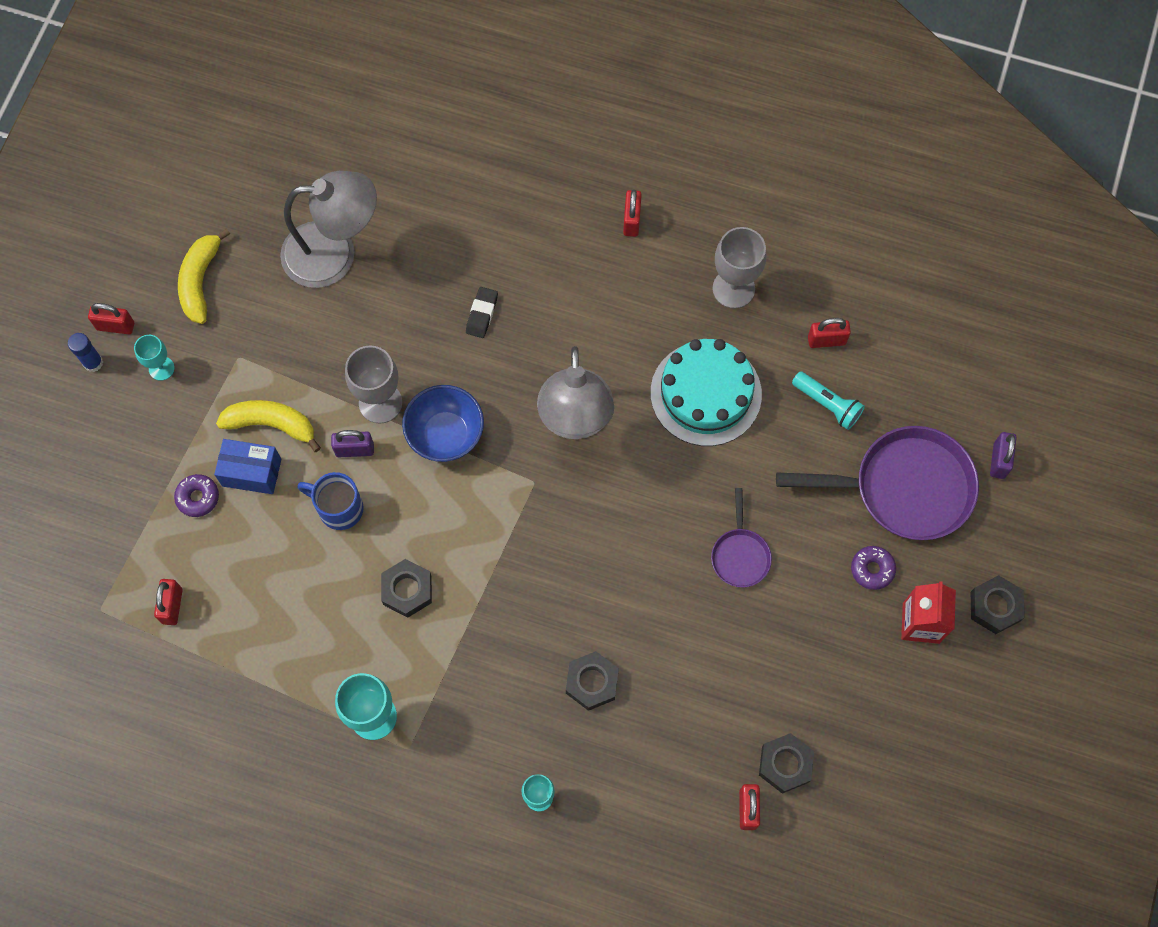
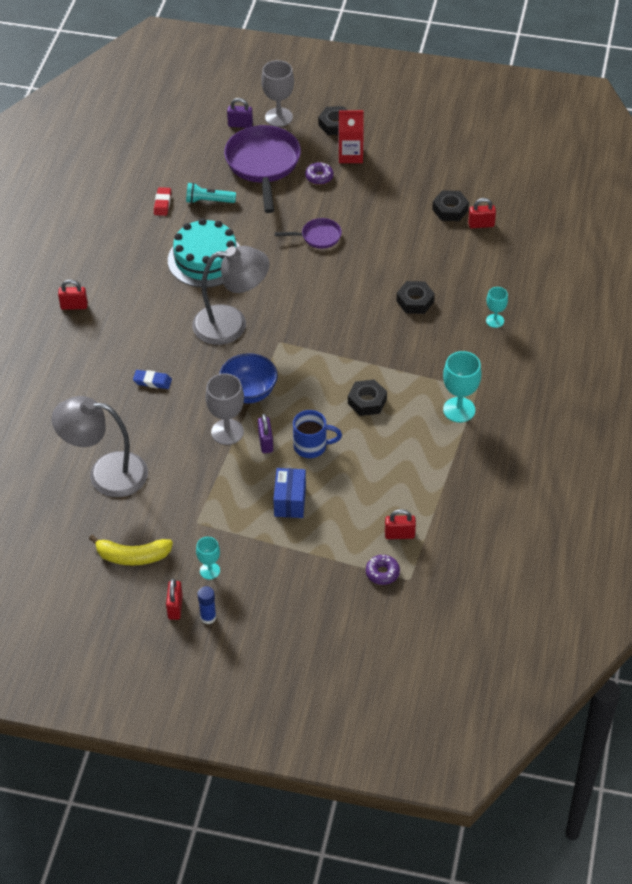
camera: 95 degrees left, 20 degrees down
(198, 497) = (313, 531): purple donut -> purple donut (382, 573)
(271, 424) = (250, 494): yellow banana -> none
(335, 254) = (105, 473): grey lamp -> grey lamp turned 75 degrees counterclockwise
(339, 508) = (311, 446): blue mug -> blue mug turned 105 degrees counterclockwise
(482, 314) = (152, 381): black eraser -> blue eraser
(733, 288) = (126, 250): grey goblet -> grey goblet (279, 117)
(826, 340) = (162, 203): red padlock -> red eraser
(828, 404) = (208, 201): turquoise flashlight -> turquoise flashlight turned 120 degrees counterclockwise

